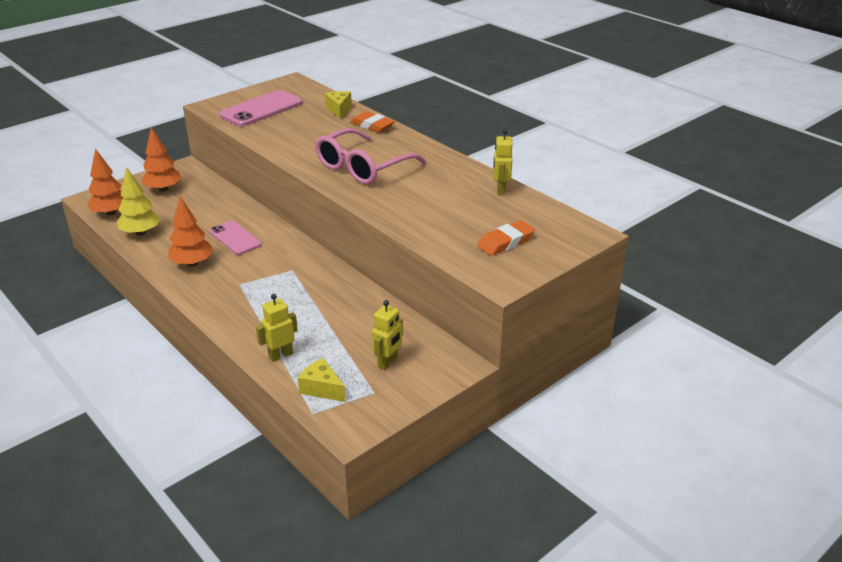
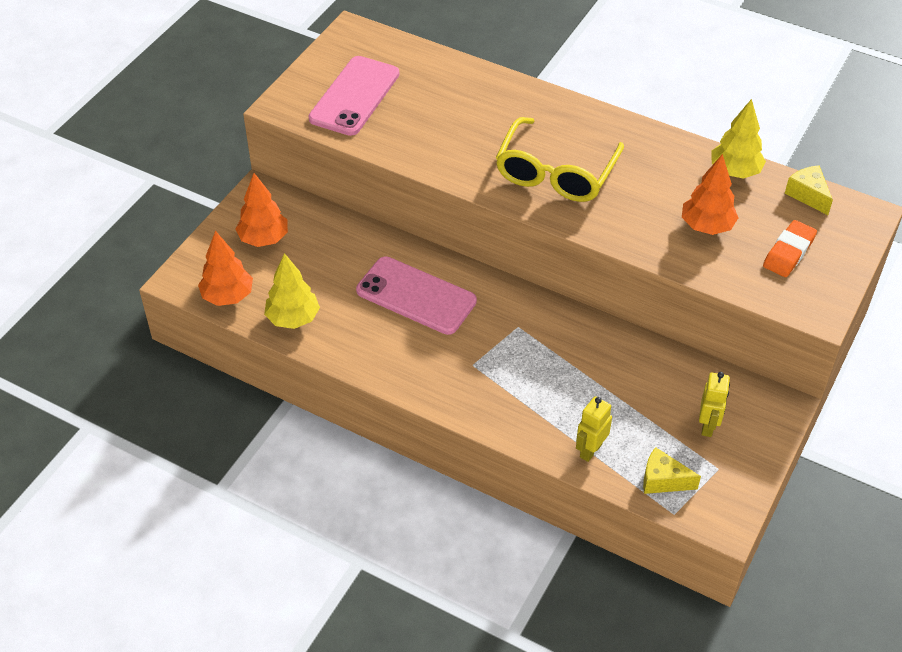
camera: 20 degrees left, 15 degrees up
(192, 263) = (394, 349): orange tree -> orange tree (706, 226)
(235, 238) = (416, 296): pink phone -> pink phone, size x1.53
(339, 110) = (455, 75): yellow cheese -> yellow cheese (808, 195)
(362, 167) = (556, 173): pink glasses -> yellow glasses
(372, 126) = (516, 95): orange eraser -> none
(500, 190) = (734, 171): yellow robot -> yellow tree

